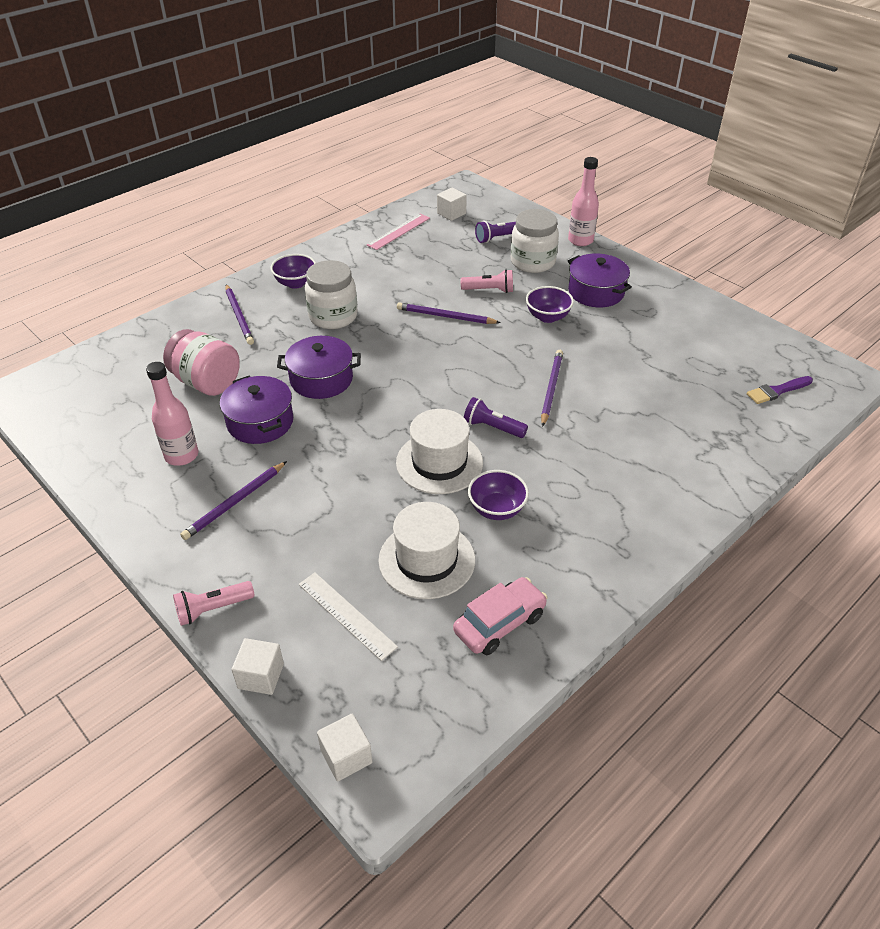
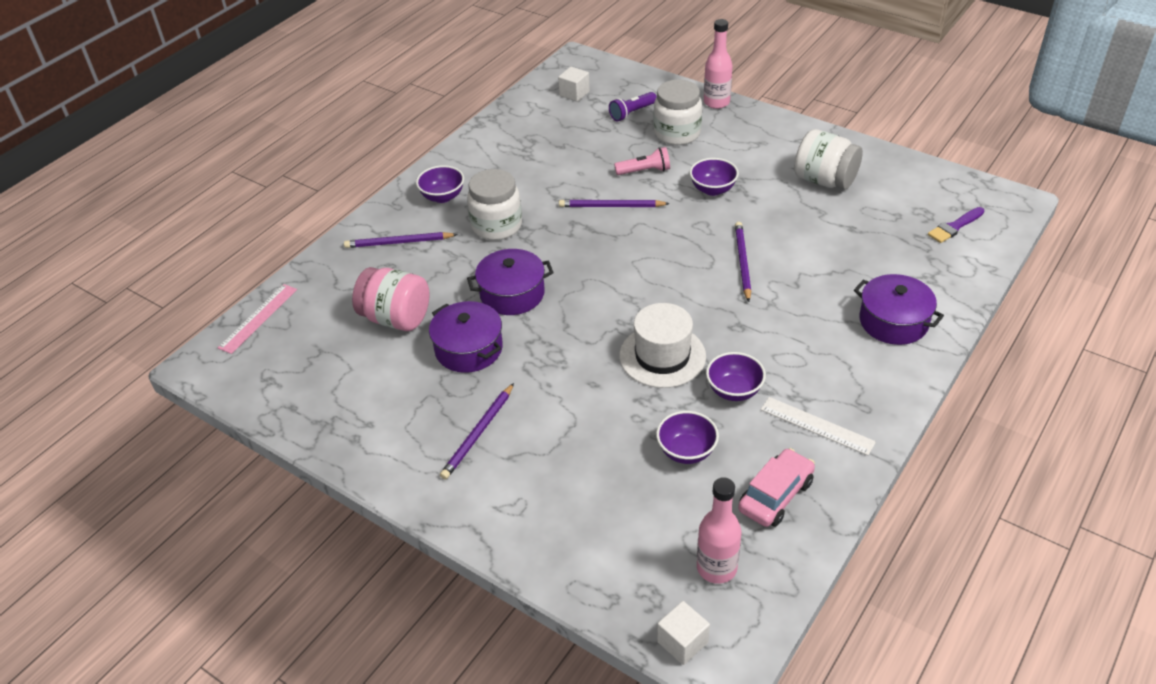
camera: 10 degrees left, 0 degrees up
(181, 455) = (404, 397): pink bottle -> pink bottle (716, 568)
(213, 609) = (501, 538): pink flashlight -> none
(239, 316) = (398, 242): purple pencil -> purple pencil turned 120 degrees clockwise
(261, 676) = (574, 589): white cube -> none
(347, 615) = (632, 517): white ruler -> white ruler (817, 425)
(399, 231) = (527, 122): pink ruler -> pink ruler (258, 318)
(427, 560) = (686, 451): white hat -> purple bowl
(492, 427) = (700, 312): purple flashlight -> none
(596, 292) = (751, 155): purple pot -> purple pot (893, 321)
(659, 326) = (824, 180): none -> white jar

